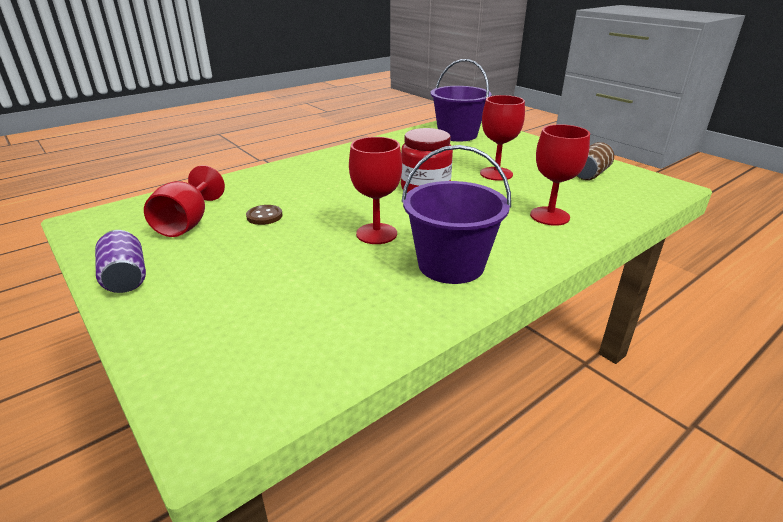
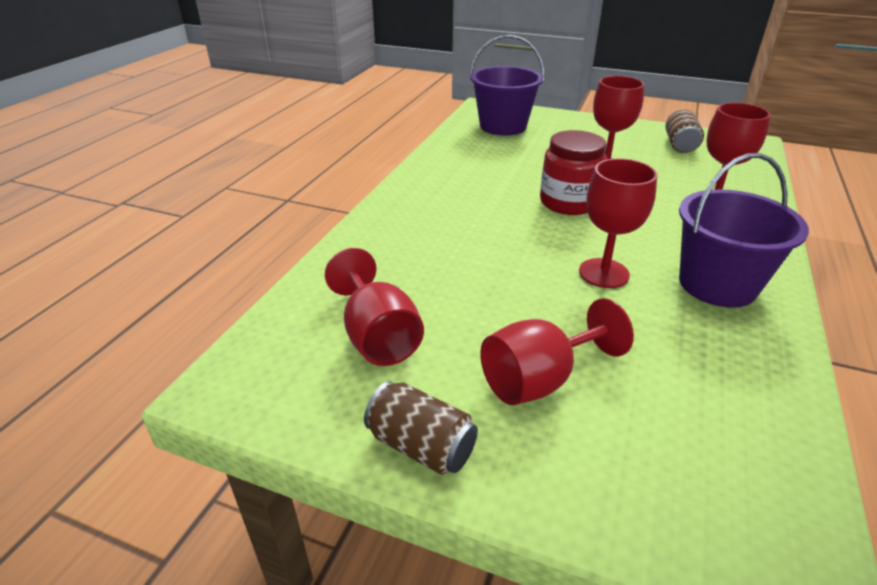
camera: 30 degrees left, 5 degrees up
(126, 277) = (421, 446): purple can -> brown can
(236, 272) = (540, 379): none -> red goblet
(264, 216) = (456, 293): brown button -> none

